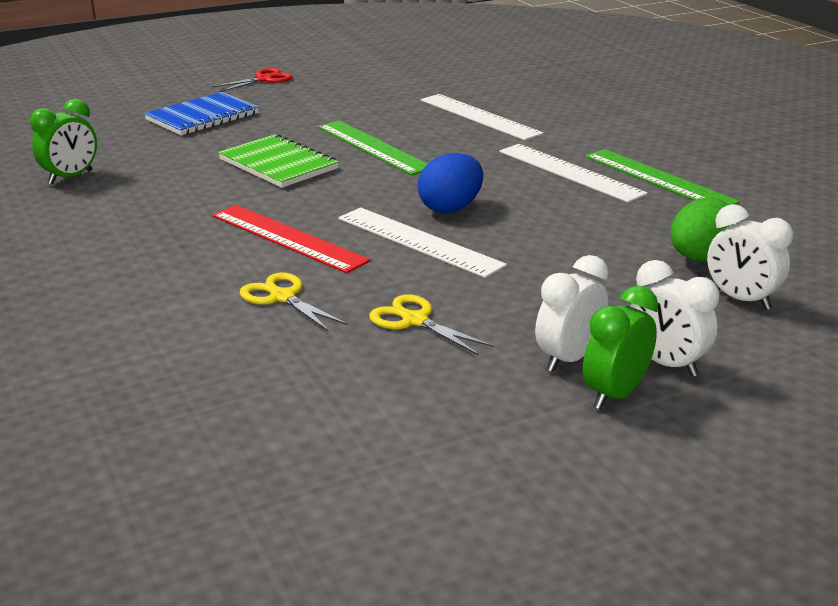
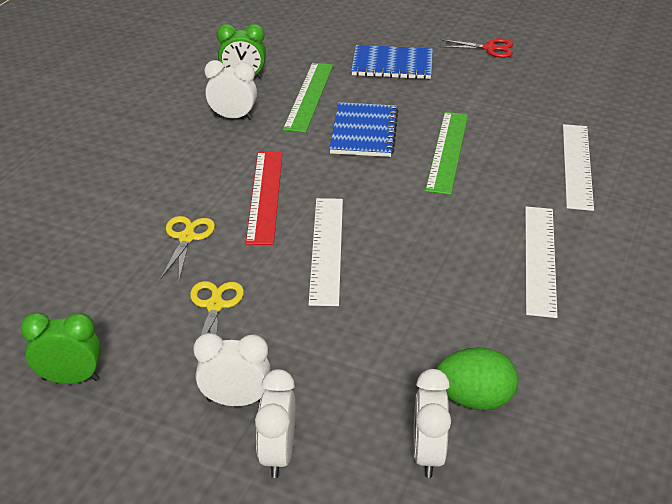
camera: 50 degrees right, 10 degrees up
(127, 206) = (233, 117): none -> white clock
(278, 164) = (364, 132): green notebook -> blue notebook
(450, 208) = (395, 236): blue egg -> none
(615, 394) = (209, 446): green clock -> green clock (71, 379)
(659, 179) = (598, 311): green ruler -> green ruler (309, 96)

